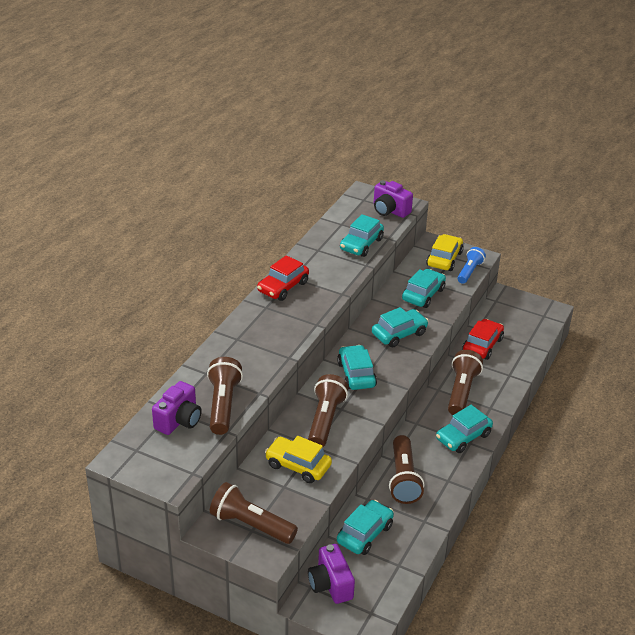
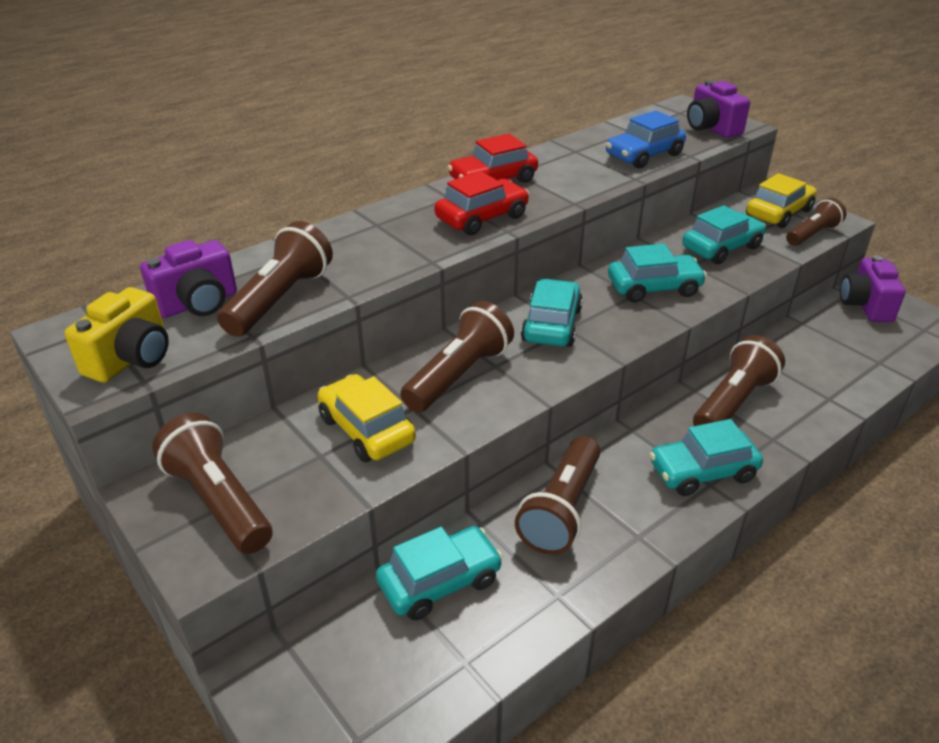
camera: 25 degrees right, 0 degrees up
(174, 463) = (131, 358): none -> yellow camera
(330, 585) = (322, 655): purple camera -> purple camera (865, 305)
(361, 244) = (644, 155): turquoise car -> blue car
(469, 271) = (812, 234): blue flashlight -> brown flashlight
(482, 345) = (799, 346): red car -> red car (482, 218)

